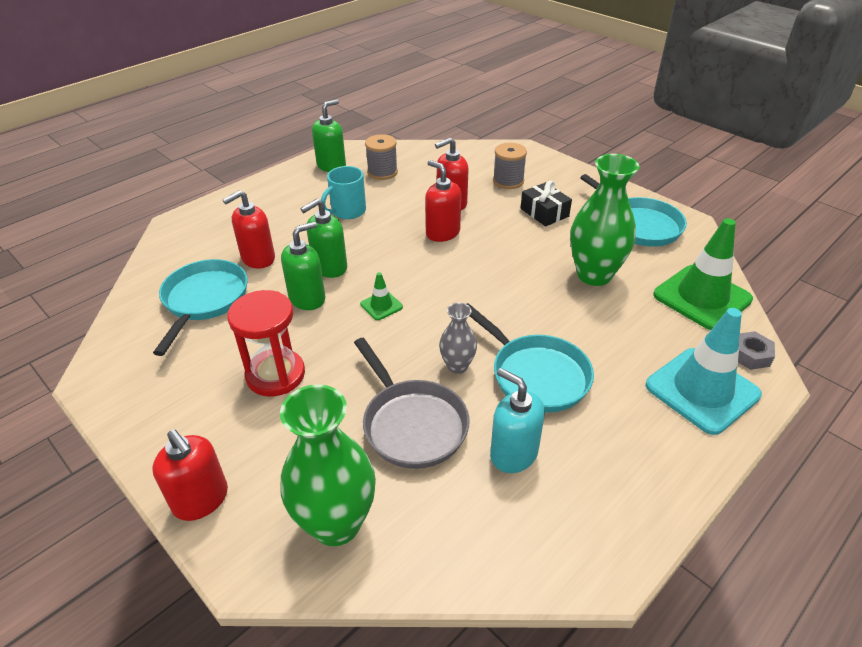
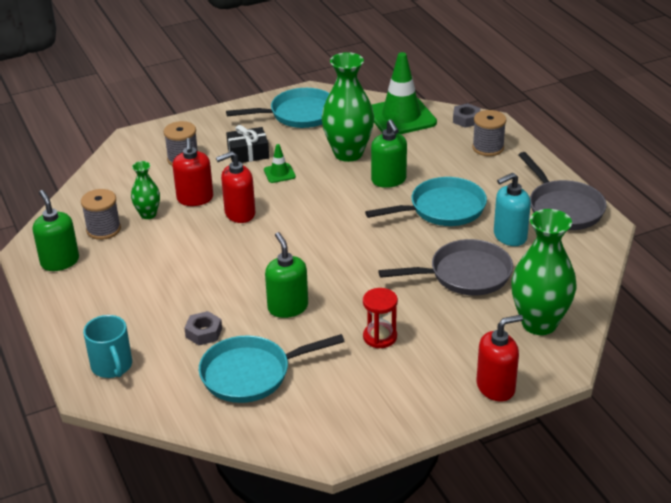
camera: 70 degrees left, 5 degrees down
(204, 300) = (251, 374): turquoise pan -> turquoise pan turned 45 degrees counterclockwise
(258, 258) = (204, 332): red soap dispenser -> grey nut
(275, 375) = (380, 337): red hourglass -> red hourglass, size x0.66
(329, 267) = (249, 288): green soap dispenser -> green soap dispenser (389, 180)
(347, 211) = (161, 264): turquoise mug -> turquoise mug (112, 366)
(381, 305) = (323, 266): green traffic cone -> green traffic cone (279, 173)
(414, 186) = (148, 214): none -> green vase
(457, 366) = (416, 242): grey vase -> none
(615, 504) = (563, 208): none -> grey pan
(702, 390) = (488, 148): turquoise traffic cone -> grey spool

